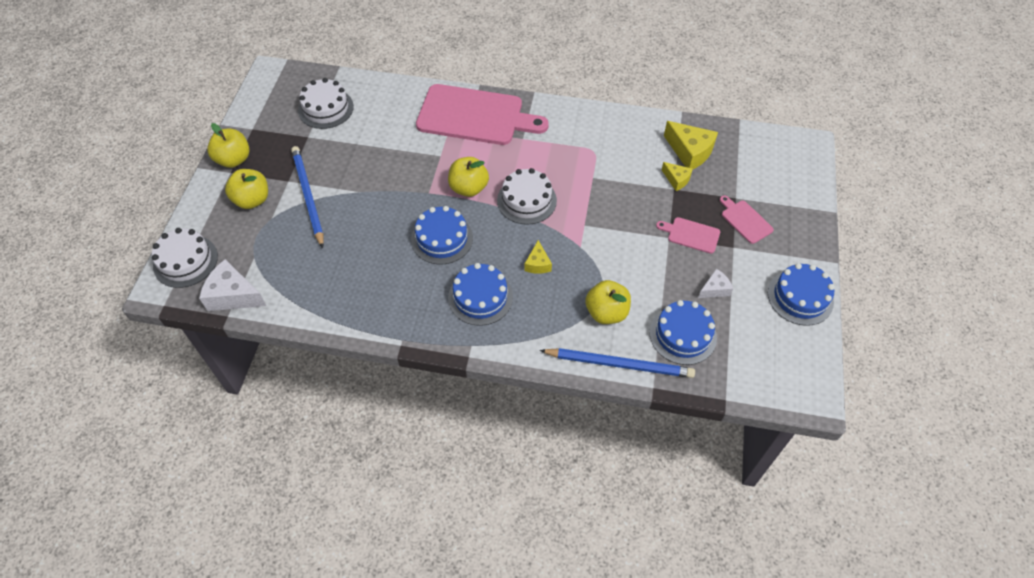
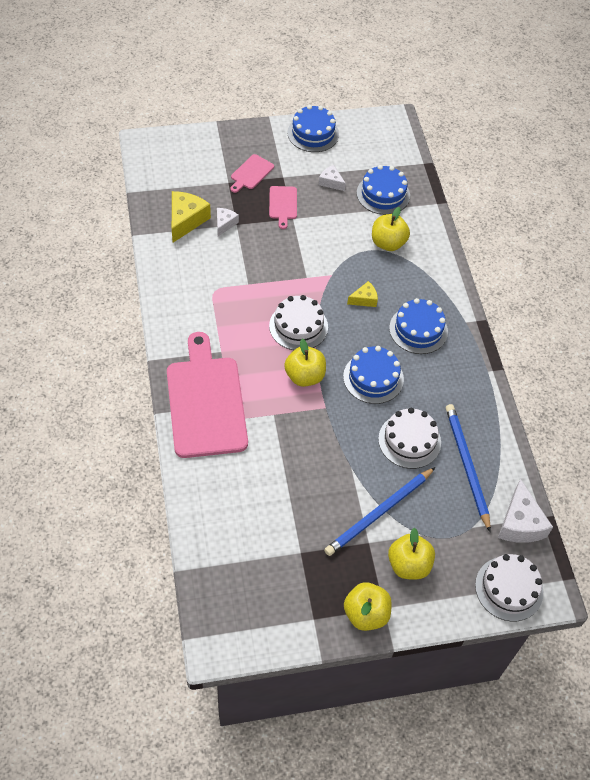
camera: 115 degrees left, 0 degrees up
(326, 108) = (251, 553): white cake -> white cake (409, 440)
(619, 364) = (429, 226): blue pencil -> blue pencil (466, 465)
(676, 180) = (224, 224): yellow cheese -> white cheese

